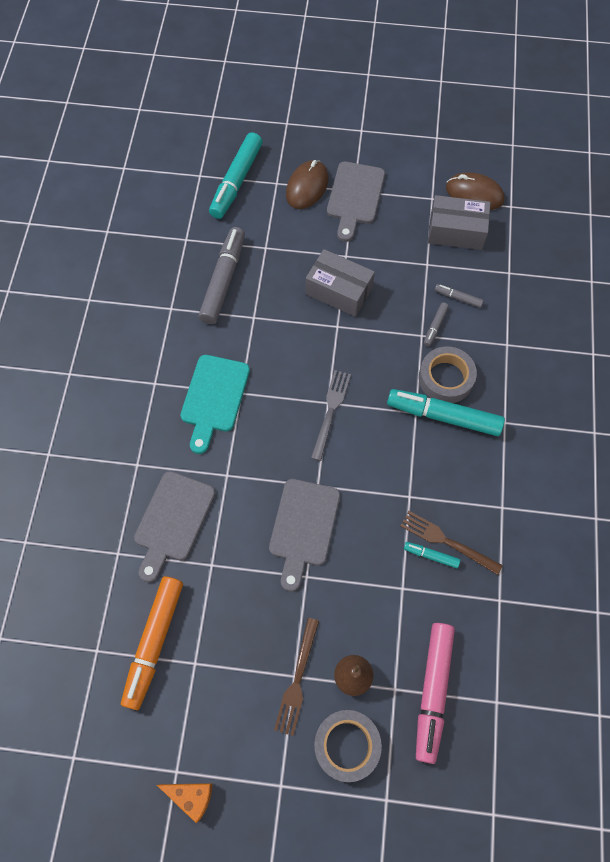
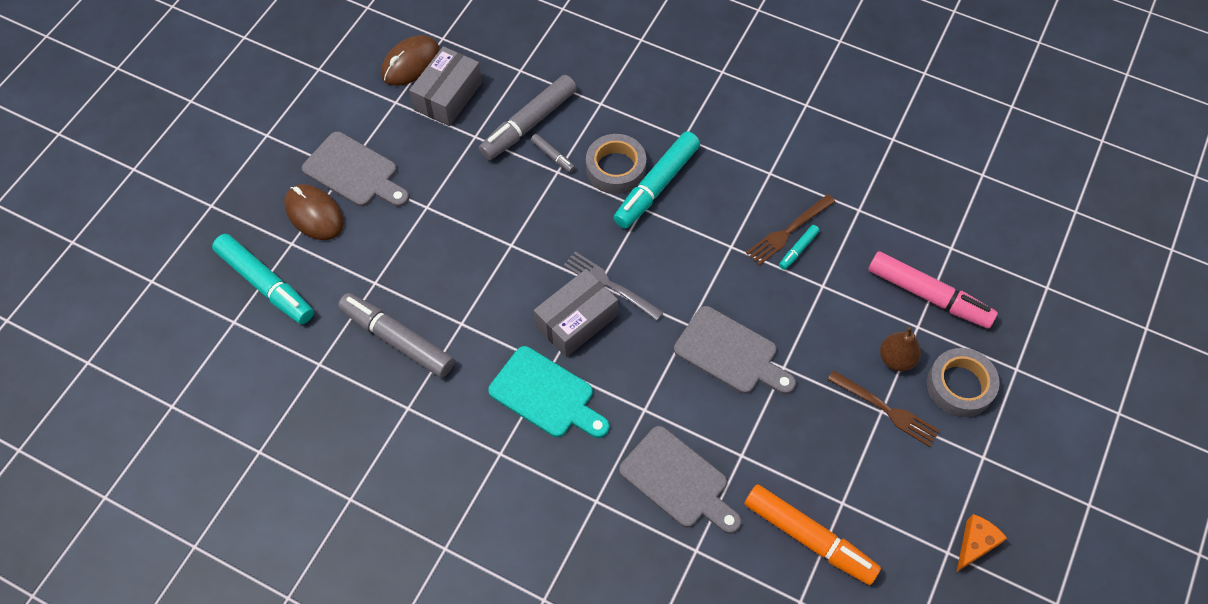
camera: 70 degrees left, 5 degrees down
(339, 291) = (468, 228): grey box -> grey box (576, 321)
(458, 298) = (529, 124): grey marker -> grey marker, size x2.19

